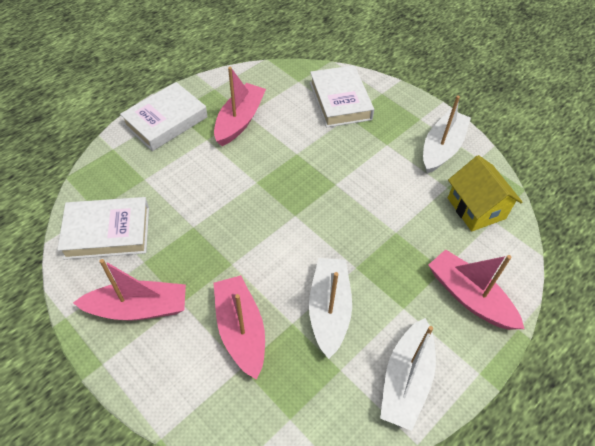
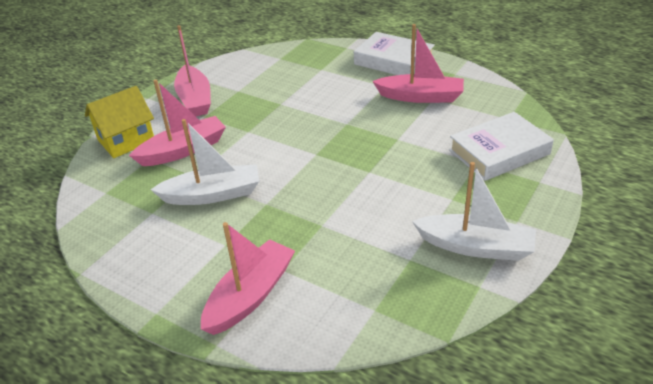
camera: 80 degrees right, 15 degrees down
(107, 232) = (260, 68): white book -> none
(406, 380) = (144, 257): white boat -> none
(476, 208) = (387, 290): yellow house -> yellow house (126, 140)

